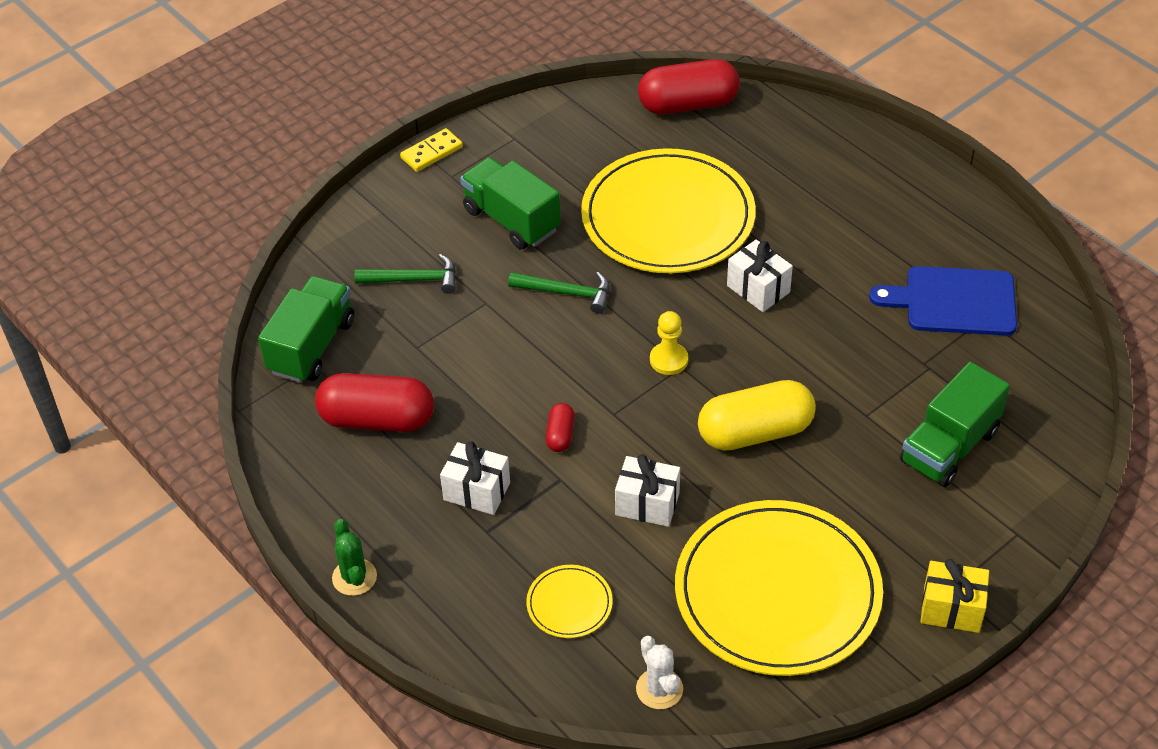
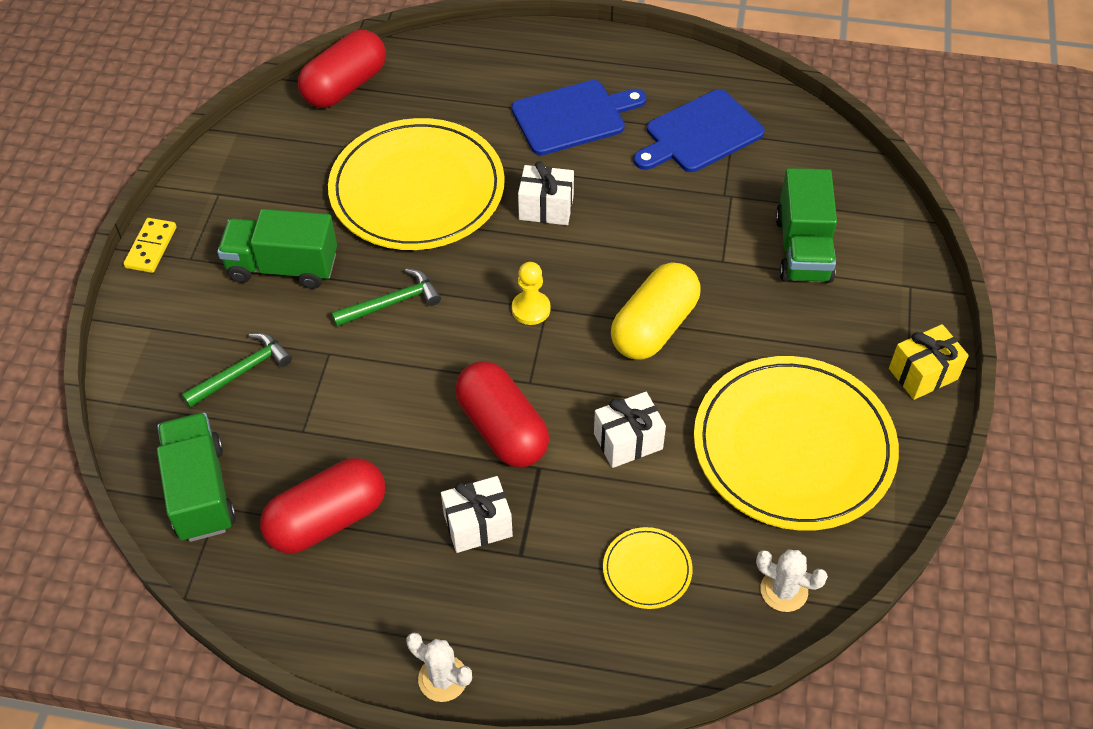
camera: 40 degrees left, 5 degrees up
(354, 577) = (443, 678): green cactus -> white cactus
(560, 435) = (502, 429): red capsule -> red capsule, size x2.15
(854, 228) = (573, 117): none -> blue cutting board

